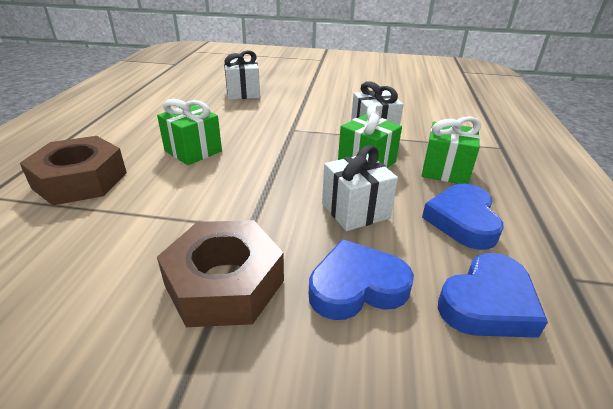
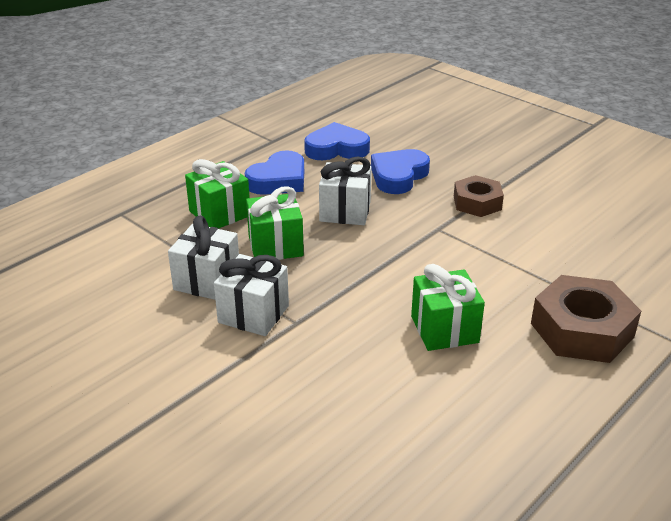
camera: 145 degrees left, 0 degrees up
(224, 283) = (477, 203): brown nut -> brown nut, size x0.63
(243, 93) = (283, 450): white gift -> white gift (253, 314)
(356, 286) = (398, 176): blue heart -> blue heart turned 105 degrees clockwise

